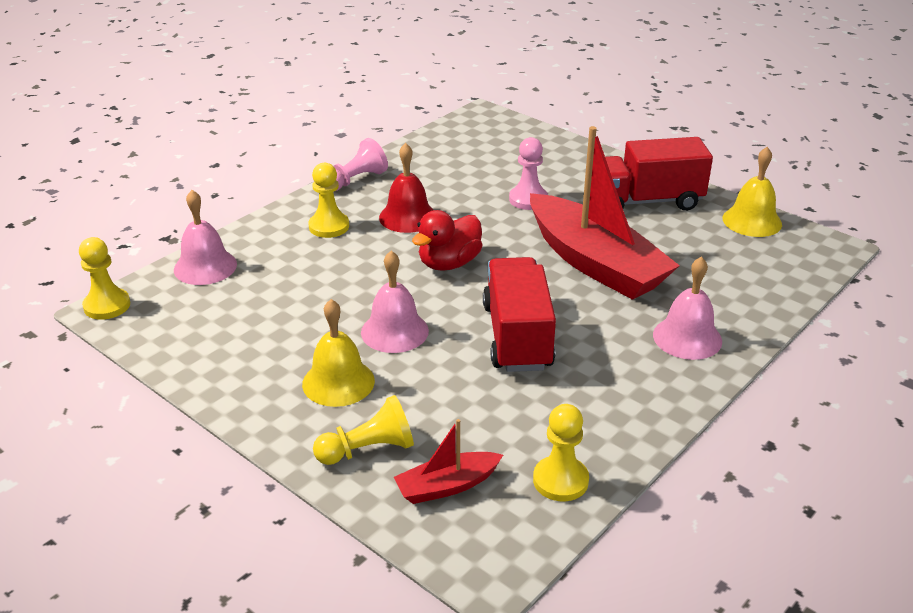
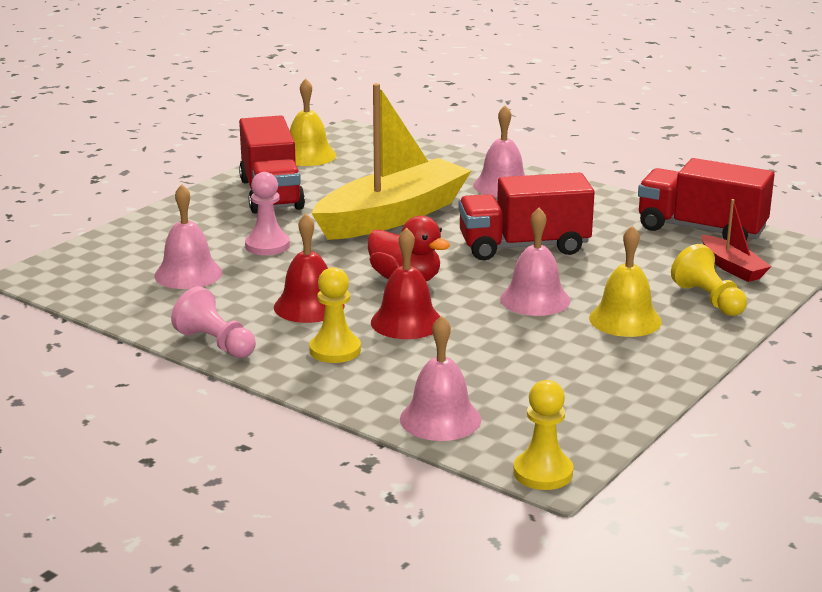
camera: 95 degrees left, 10 degrees down
(367, 260) = (406, 322): none -> red bell
(476, 168) = (188, 274): none -> pink bell
(560, 480) = (701, 229): yellow pawn -> red truck
(595, 263) = (392, 216): red boat -> yellow boat

